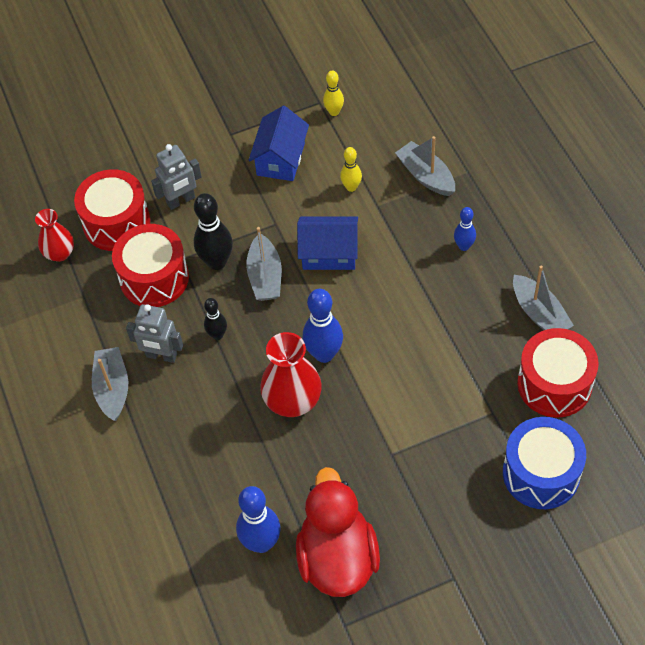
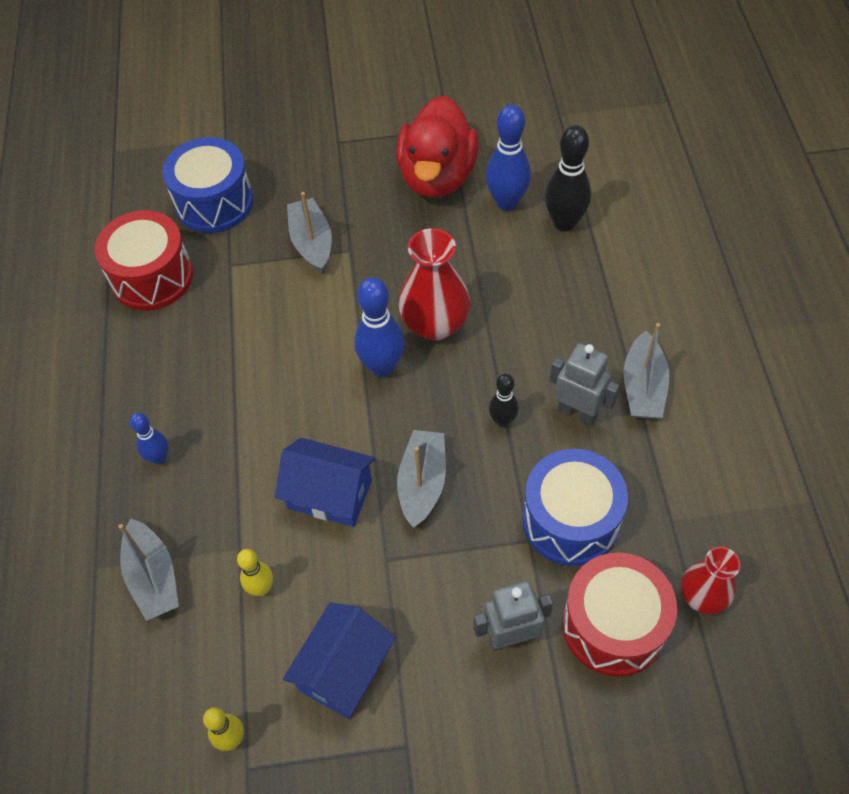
camera: 165 degrees left, 0 degrees up
(154, 278) = (570, 520): red drum -> blue drum
(217, 262) = (481, 521): black bowling pin -> black bowling pin (564, 223)
(539, 313) = (122, 353): grey boat -> grey boat (312, 242)

